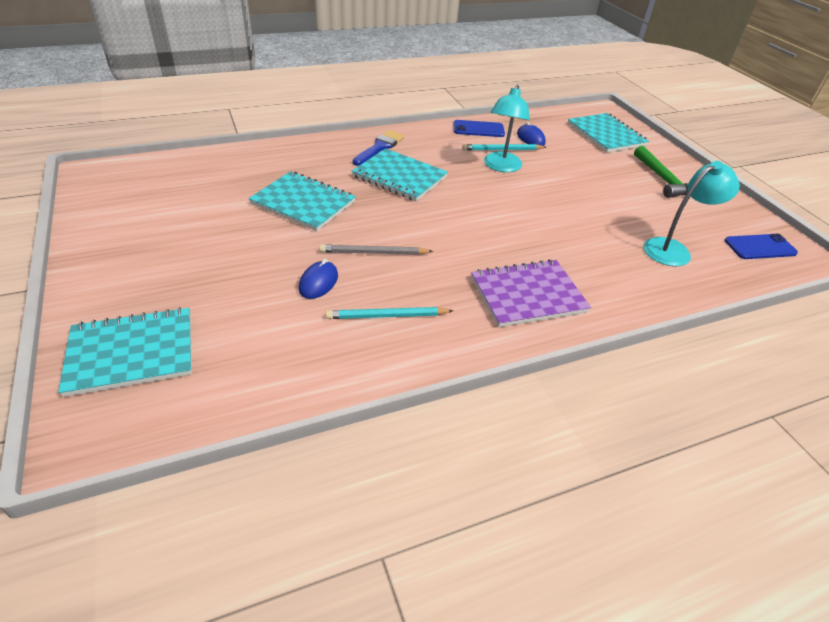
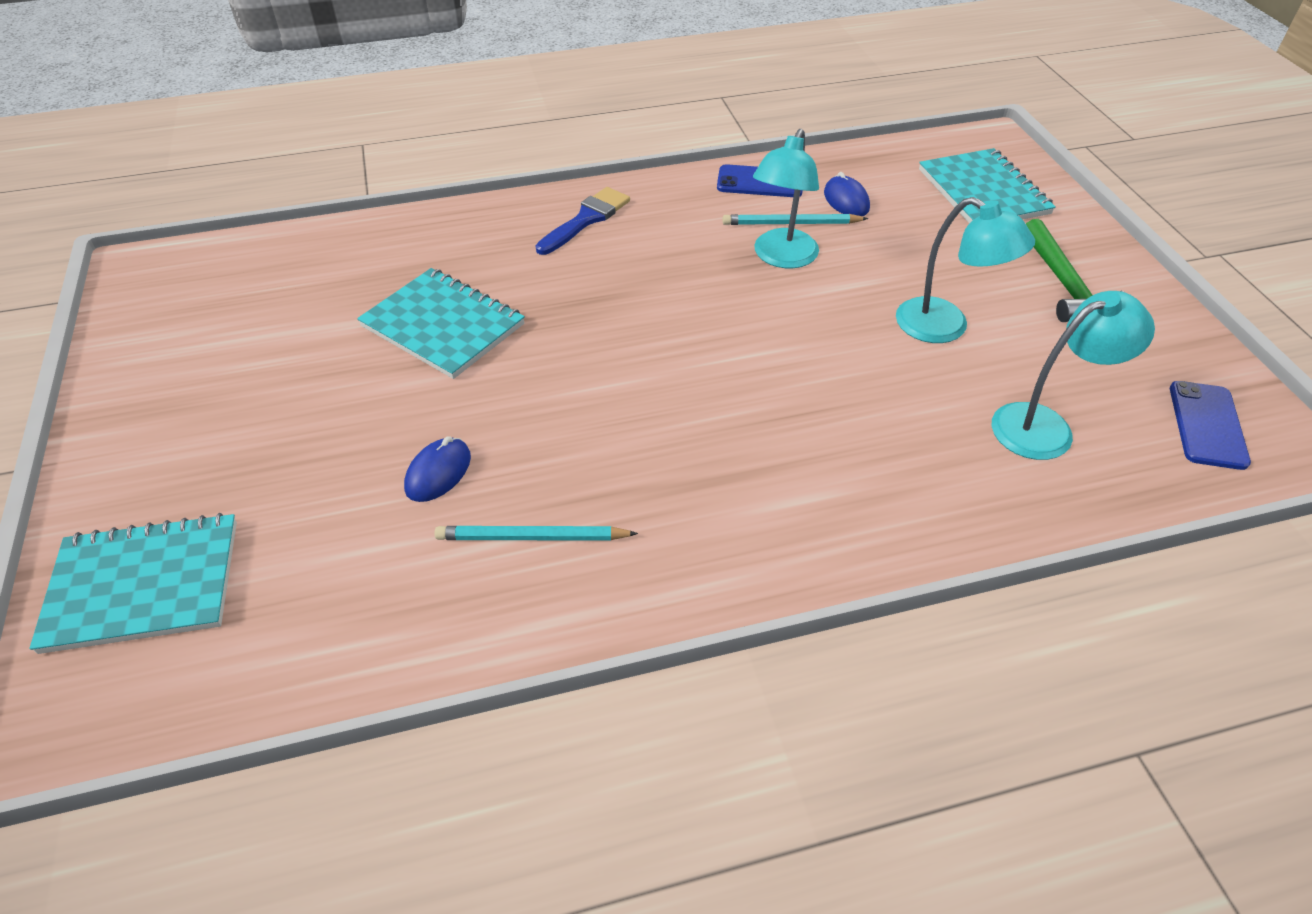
camera: 10 degrees right, 5 degrees up
(373, 253) = (535, 421): grey pencil -> none
(399, 177) = (607, 277): turquoise notebook -> none
(527, 295) = (768, 507): purple notebook -> none
(604, 201) = (945, 327): none -> turquoise lamp
(760, 247) = (1207, 425): blue phone -> blue phone turned 75 degrees counterclockwise

